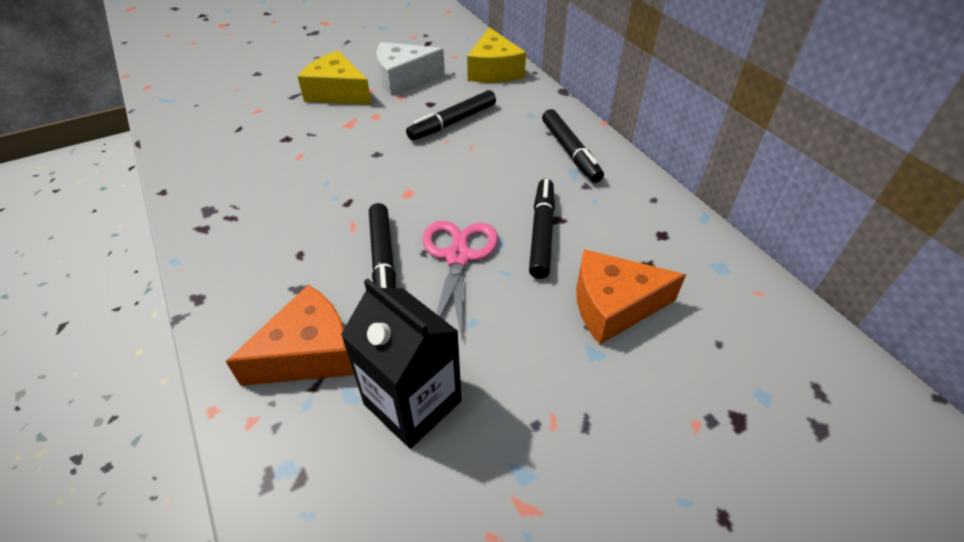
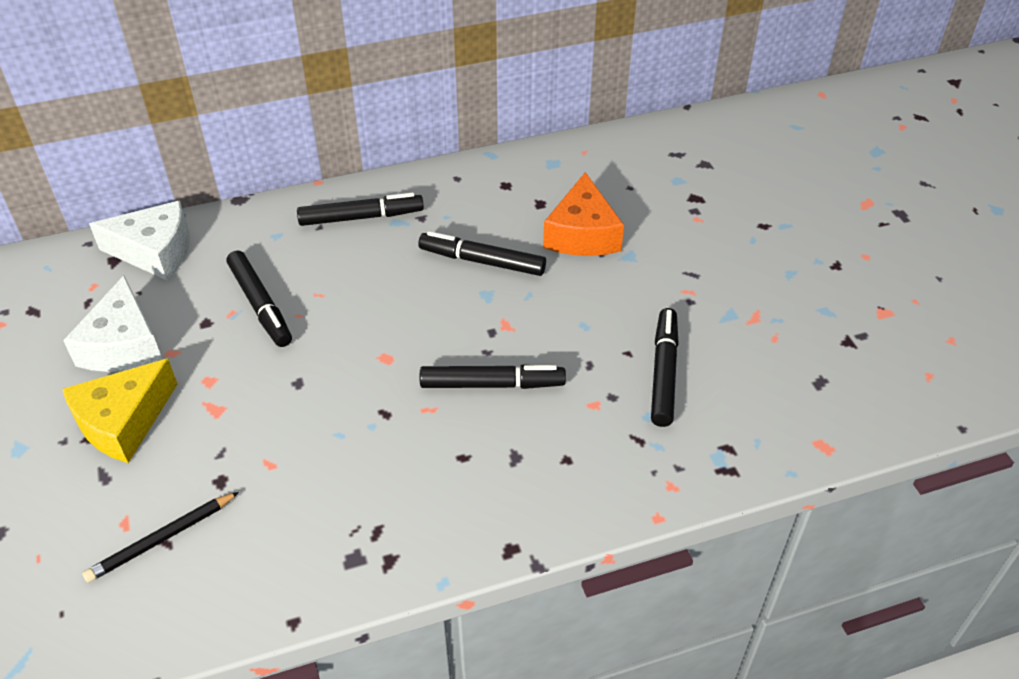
camera: 80 degrees left, 0 degrees up
(241, 126) = (161, 539): none -> black pencil
(309, 353) = (602, 445): orange cheese -> none
(412, 402) = (664, 372): black carton -> black marker
(458, 257) = (500, 326): pink scissors -> none
(493, 70) = (155, 252): yellow cheese -> white cheese

